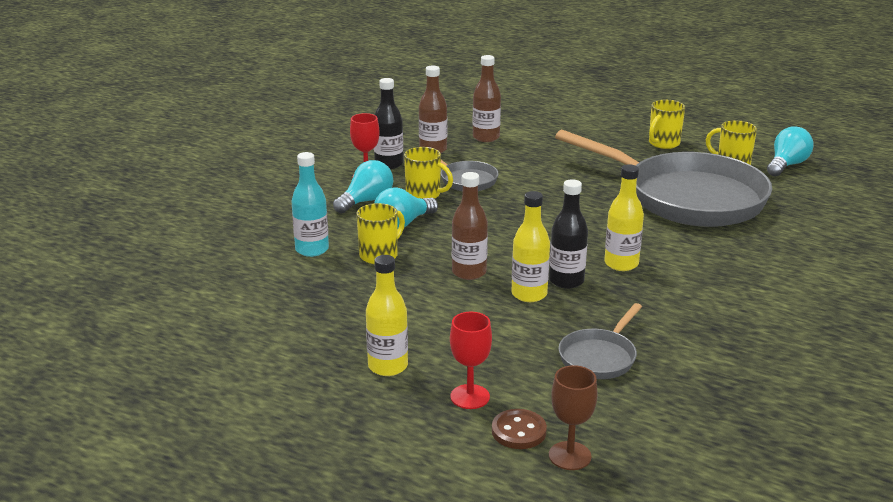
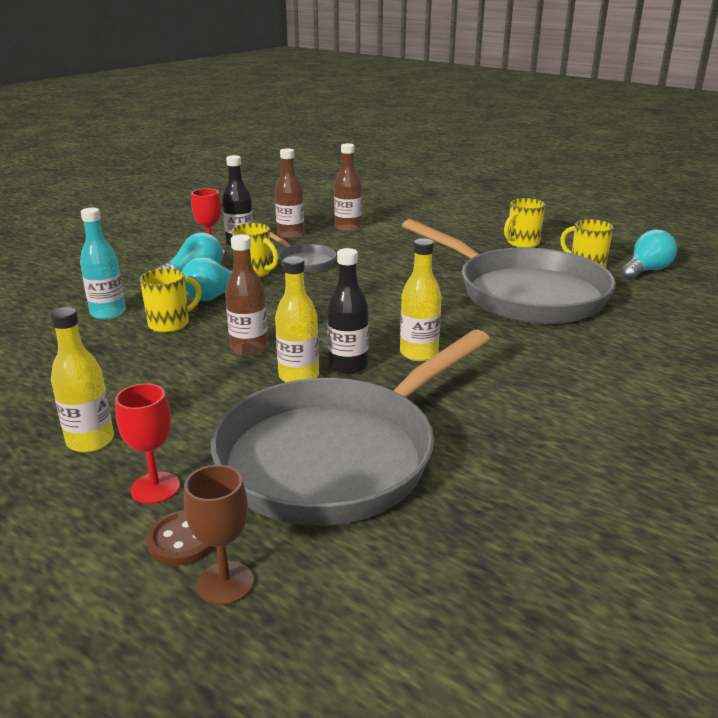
camera: 10 degrees right, 0 degrees up
(599, 357) = (337, 456): grey pan -> grey pan, size x2.29

